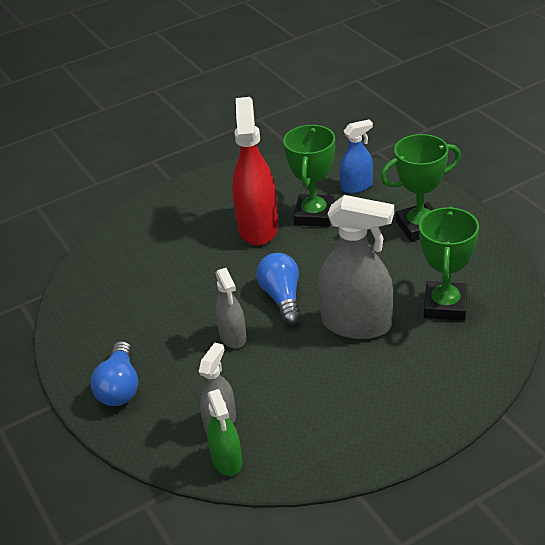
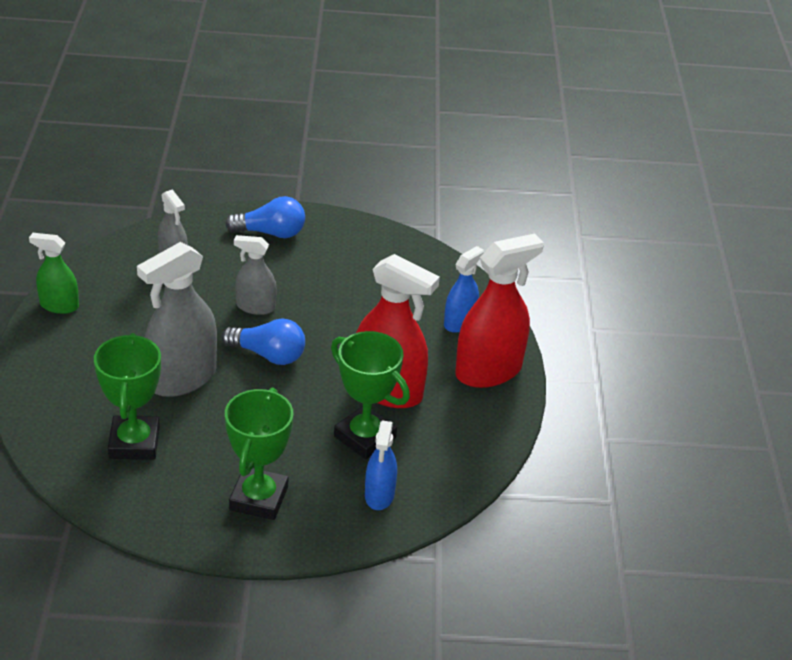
camera: 115 degrees right, 0 degrees up
(120, 387) = (271, 233): blue light bulb -> blue light bulb turned 150 degrees clockwise
(149, 232) = (459, 322): none -> blue spray bottle
(191, 198) = (488, 371): none -> red spray bottle
(227, 460) = (136, 249): green spray bottle -> green spray bottle (59, 305)
(445, 305) = (134, 443): green trophy -> green trophy turned 45 degrees clockwise

